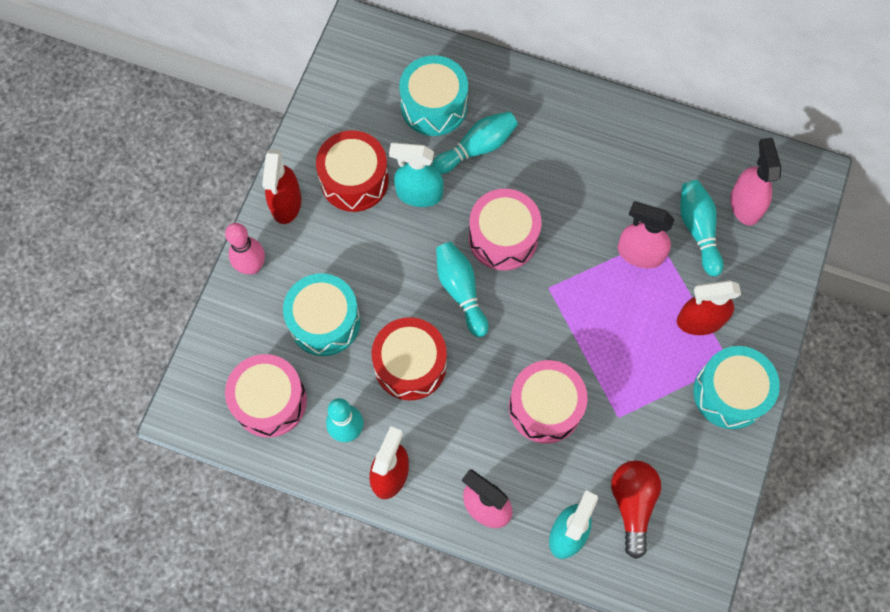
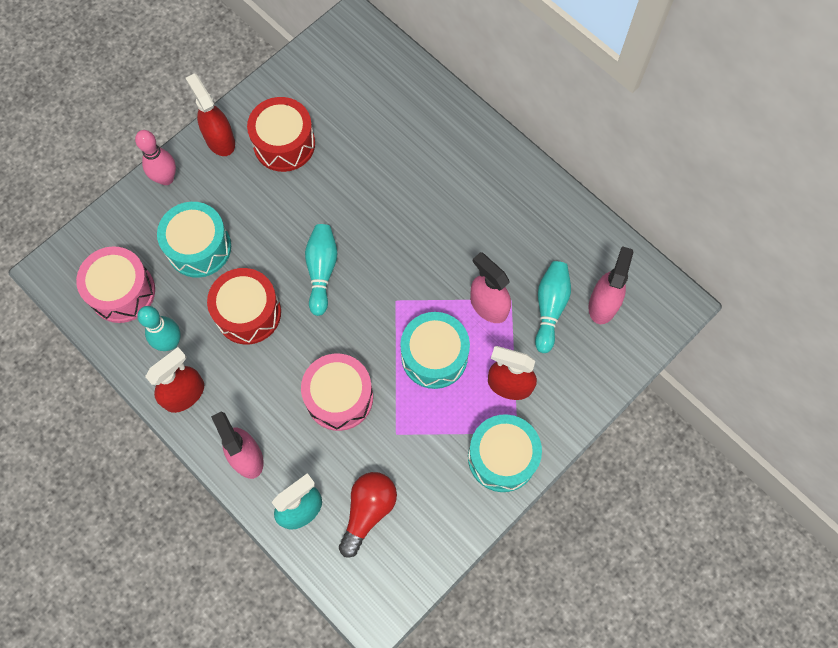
camera: 25 degrees right, 0 degrees up
(286, 204) = (220, 140): red spray bottle -> red spray bottle turned 120 degrees clockwise
(419, 194) = (330, 177): turquoise spray bottle -> none
(434, 106) = (381, 110): turquoise drum -> turquoise drum (434, 356)
(477, 148) = (398, 160): turquoise bowling pin -> none
(503, 238) = (380, 243): pink drum -> none

